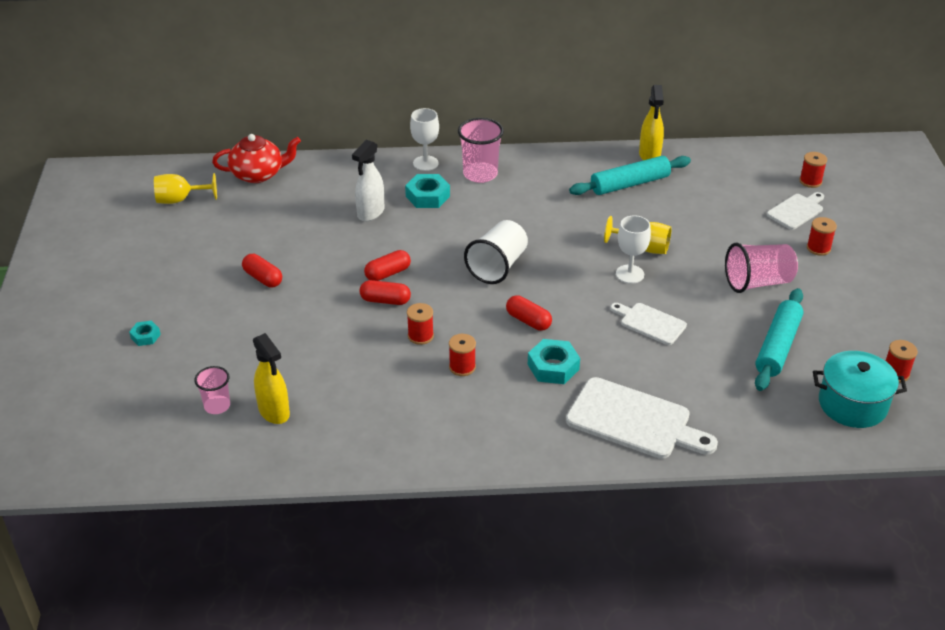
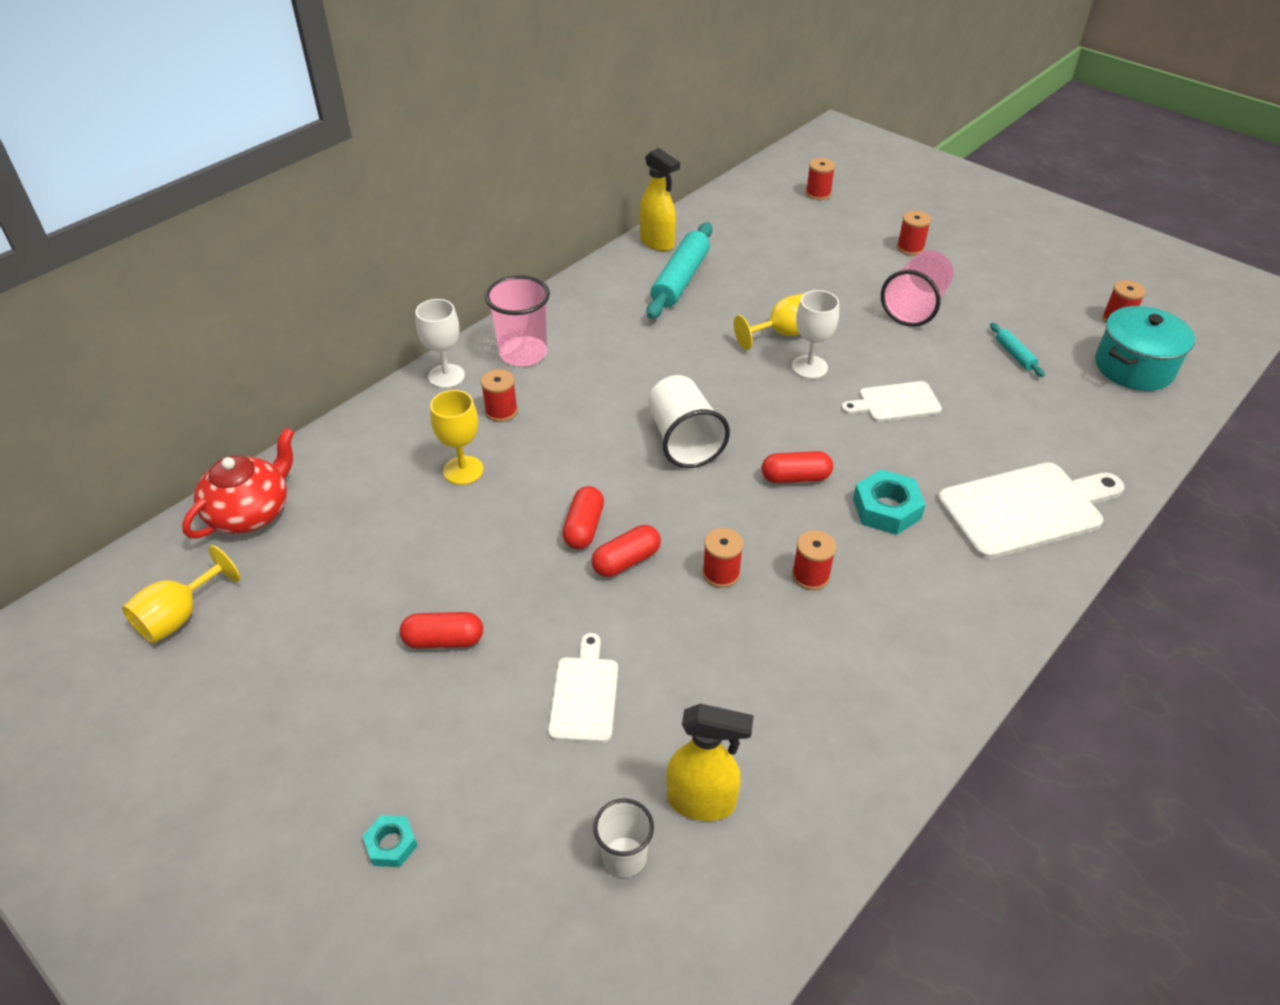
camera: 45 degrees left, 5 degrees up
(217, 406) = (624, 857): pink cup -> white cup
(370, 213) = (463, 470): white spray bottle -> yellow goblet
(427, 196) = (501, 411): turquoise nut -> red spool
(778, 347) = (1014, 354): turquoise rolling pin -> turquoise rolling pin, size x0.48
(796, 211) = (846, 225): white cutting board -> white cutting board (584, 694)

